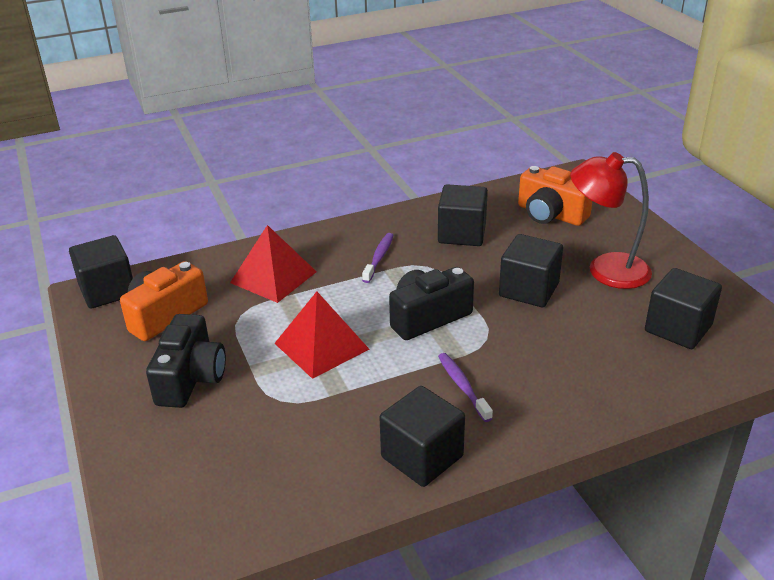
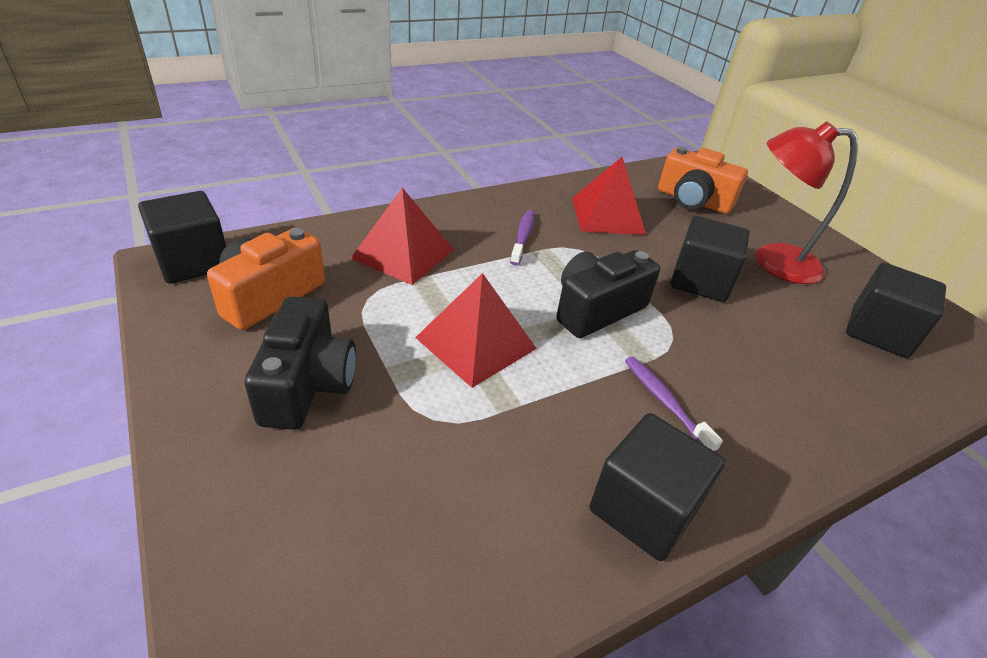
camera: 10 degrees left, 5 degrees up
(462, 234) = (607, 216): black cube -> red pyramid

